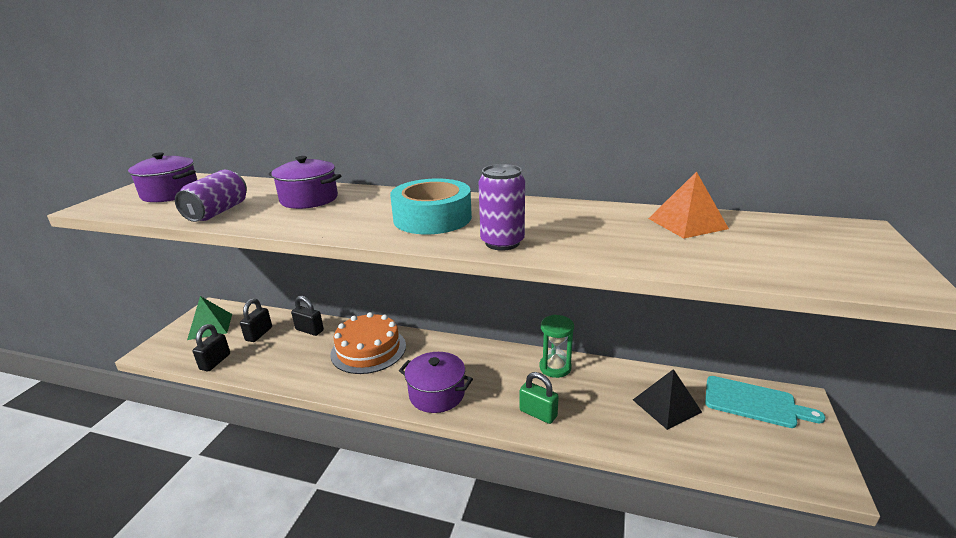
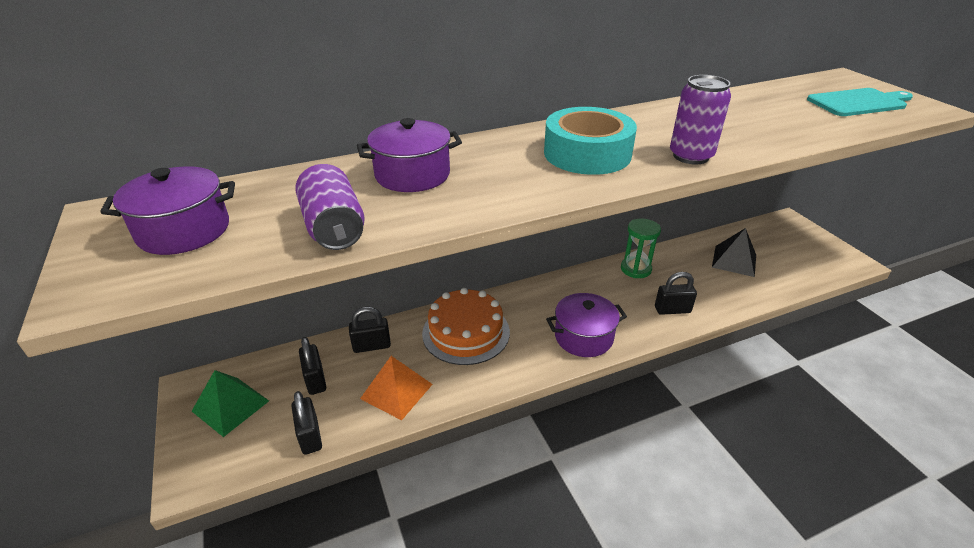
camera: 40 degrees left, 10 degrees up
(538, 413) = (672, 310): green padlock -> black padlock
(687, 223) = (762, 100): orange pyramid -> orange pyramid (396, 391)
(754, 402) = (771, 234): turquoise cutting board -> turquoise cutting board (859, 102)

